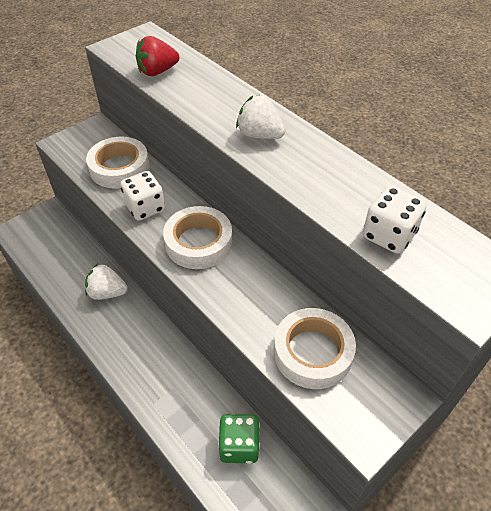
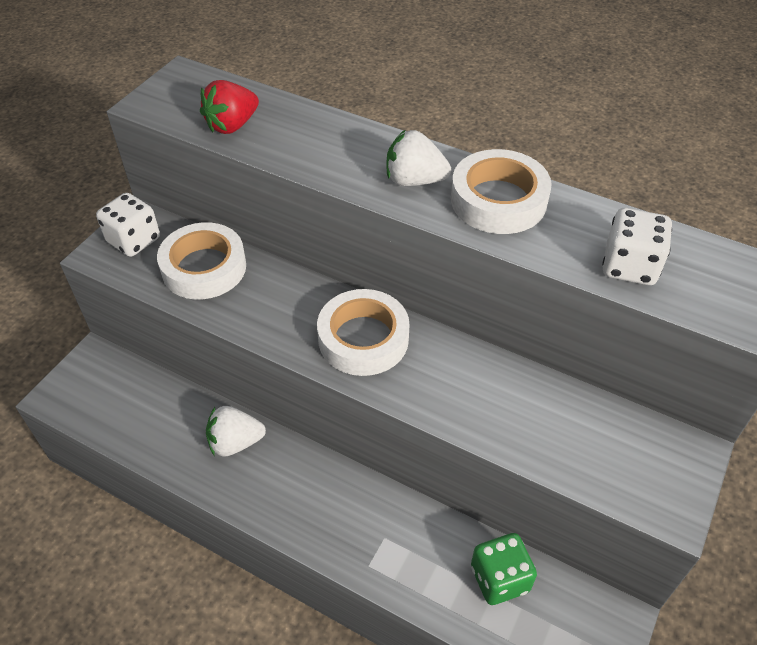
camera: 20 degrees left, 0 degrees up
(145, 208) = (269, 312): white dice -> white dice (134, 240)
(312, 352) = (569, 432): white tape -> white tape (498, 200)

